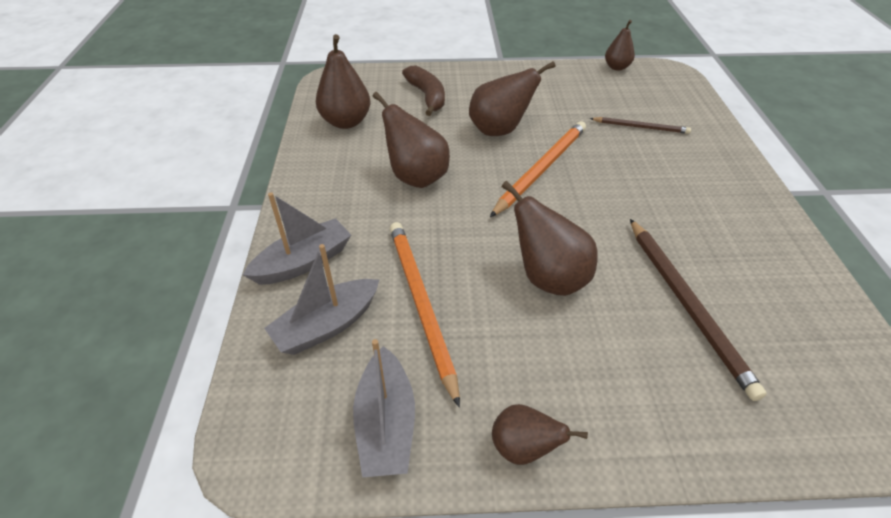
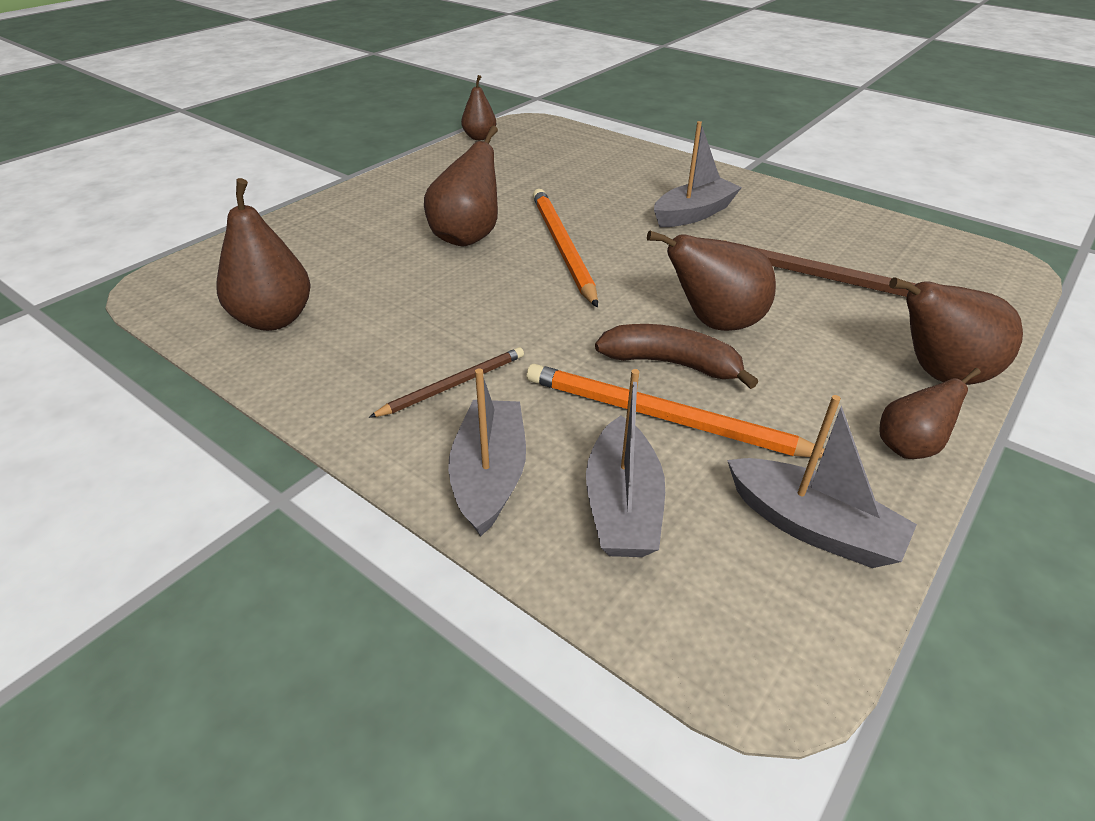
camera: 50 degrees left, 5 degrees down
(416, 177) = (460, 322): brown pear -> brown pear (938, 374)
(427, 96) = (331, 245): brown banana -> brown banana (671, 364)
(641, 127) = (581, 174): brown pencil -> brown pencil (453, 385)
(674, 200) = (694, 214): none -> grey boat

